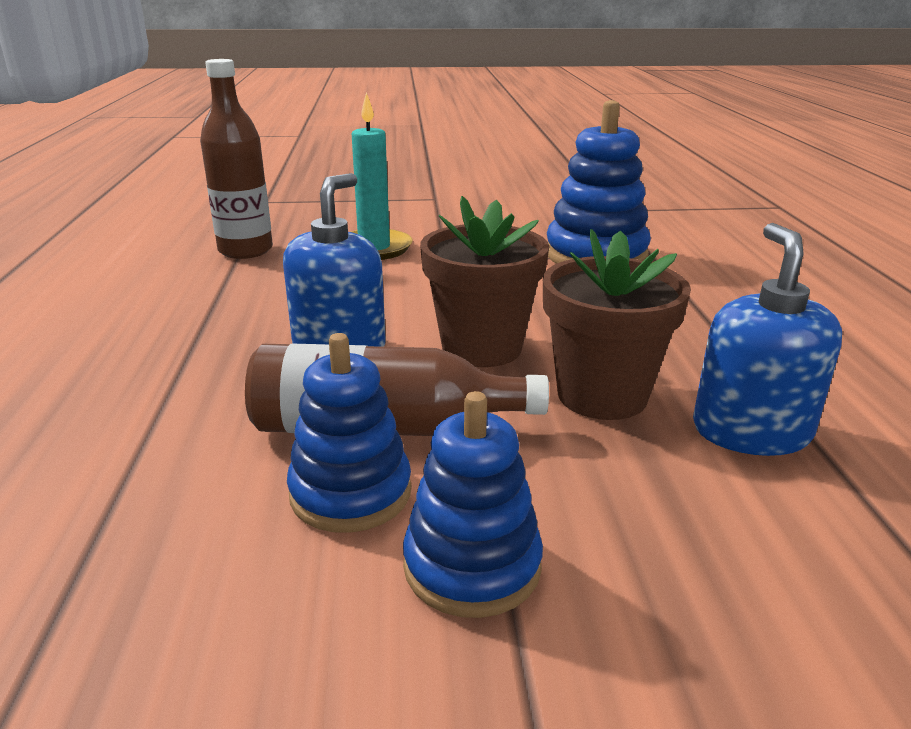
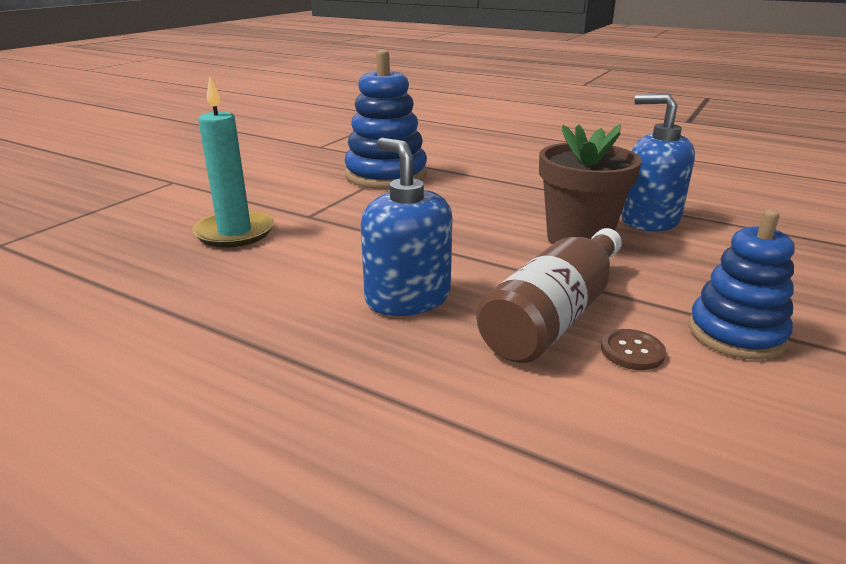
camera: 55 degrees left, 0 degrees up
(245, 250) = (120, 287): brown bottle -> none
(350, 493) = (632, 351): blue stacking toy -> brown button
(481, 348) = (476, 250): brown flower pot -> none

